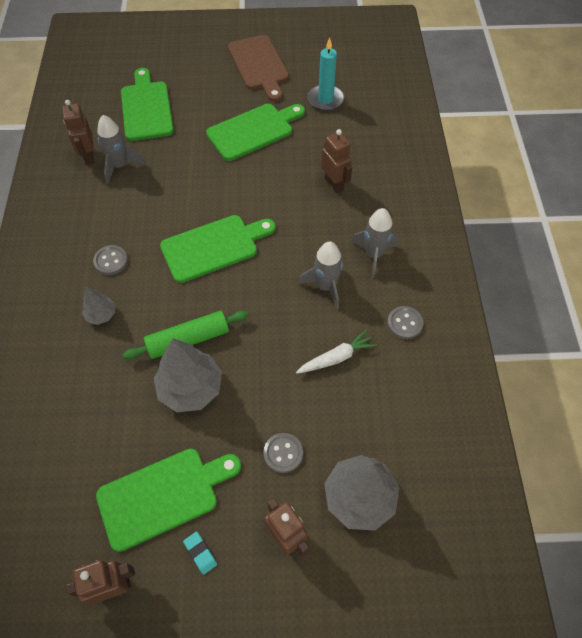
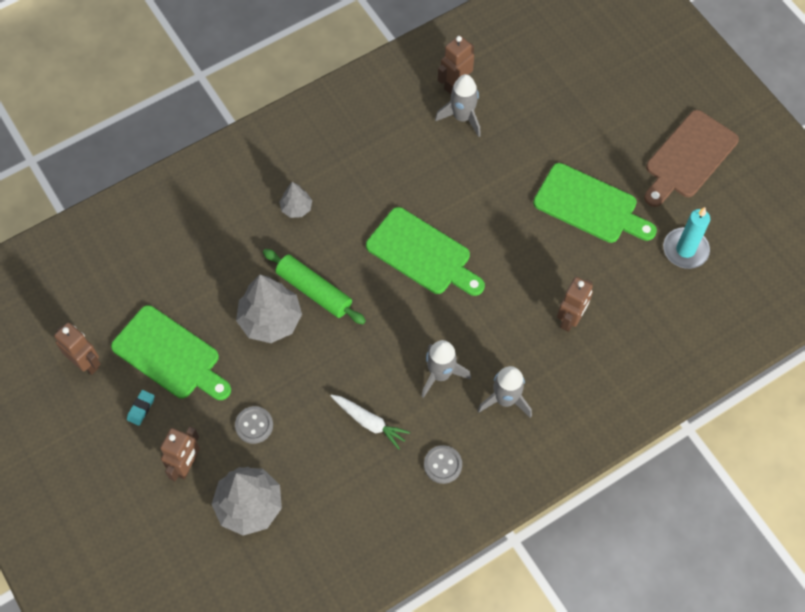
camera: 60 degrees right, 5 degrees up
(111, 261) = (353, 180): grey button -> none
(146, 108) = (550, 92): green cutting board -> none

